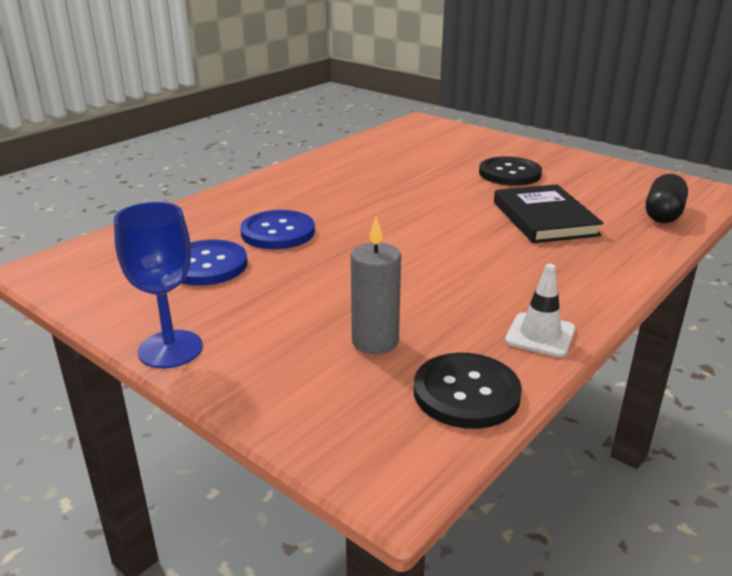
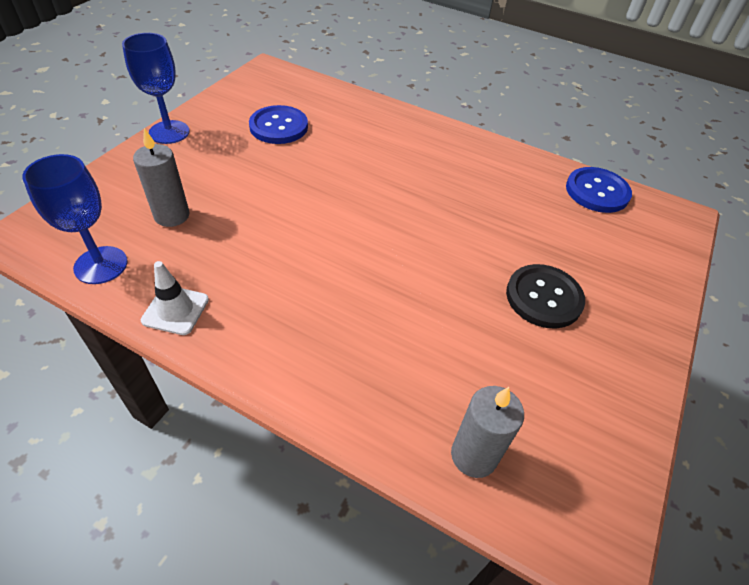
camera: 75 degrees right, 20 degrees up
(278, 232) = (339, 150): blue button -> blue button (597, 191)
(466, 393) = (101, 265): black button -> blue goblet
(544, 218) = (420, 325): black book -> none
(663, 214) = (474, 455): black capsule -> grey candle

